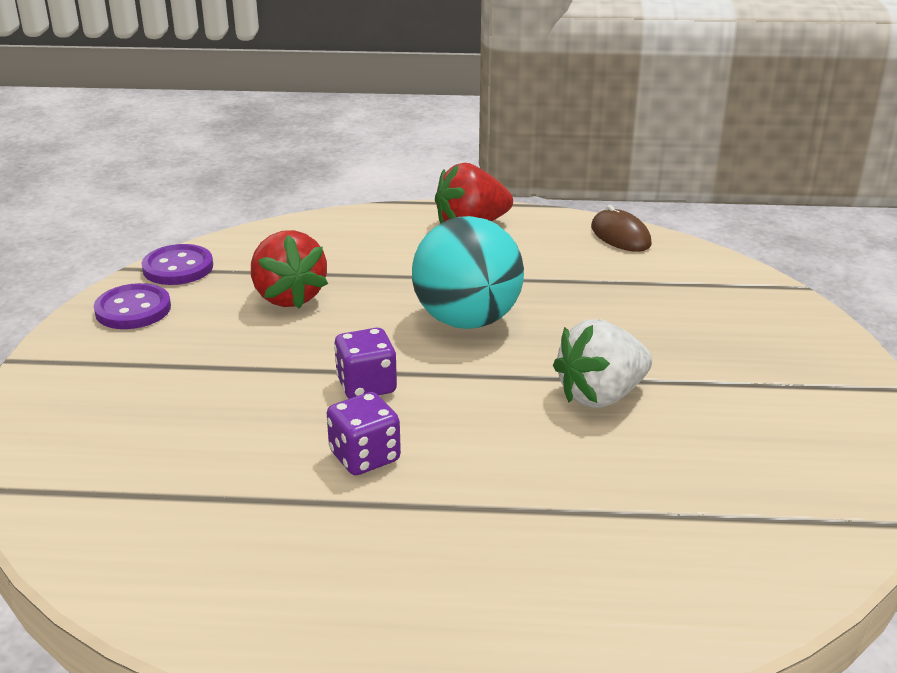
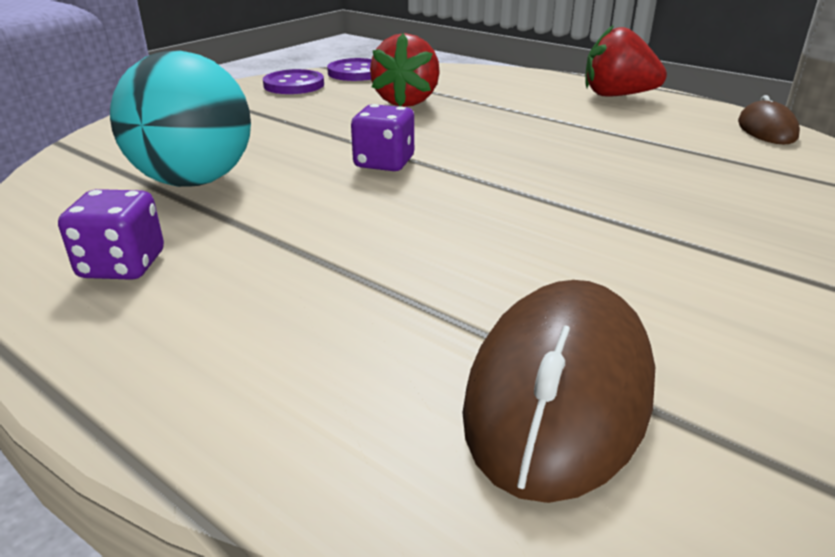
camera: 35 degrees right, 0 degrees up
(364, 457) = (311, 204): purple dice -> purple dice (122, 265)
(467, 320) = (531, 147): turquoise ball -> turquoise ball (194, 181)
(601, 395) = (595, 232): white strawberry -> none
(698, 532) = (559, 392): none -> brown mouse

